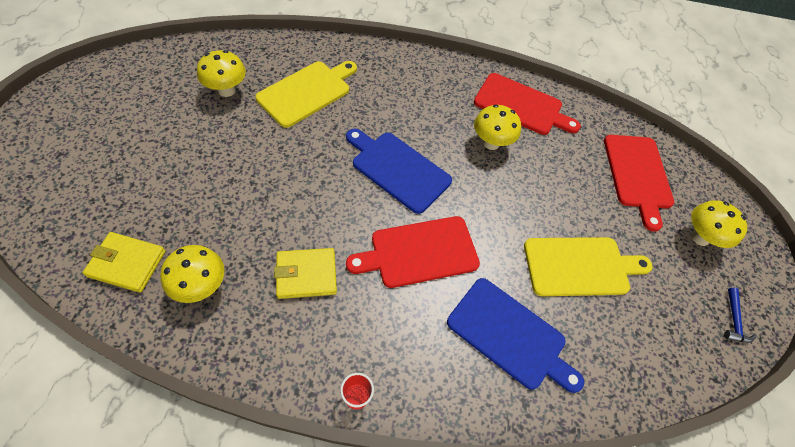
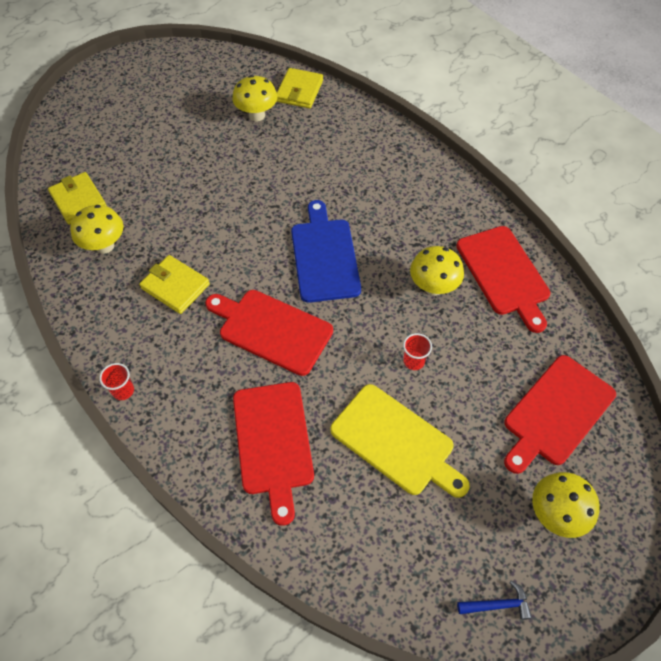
camera: 50 degrees right, 0 degrees up
(243, 52) = (299, 91): none -> yellow wallet
(307, 92) = (316, 150): yellow cutting board -> none
(510, 335) = (273, 442): blue cutting board -> red cutting board
(533, 203) = (414, 361): none -> red cup
(734, 320) = (497, 604): blue hammer -> blue hammer turned 150 degrees counterclockwise

